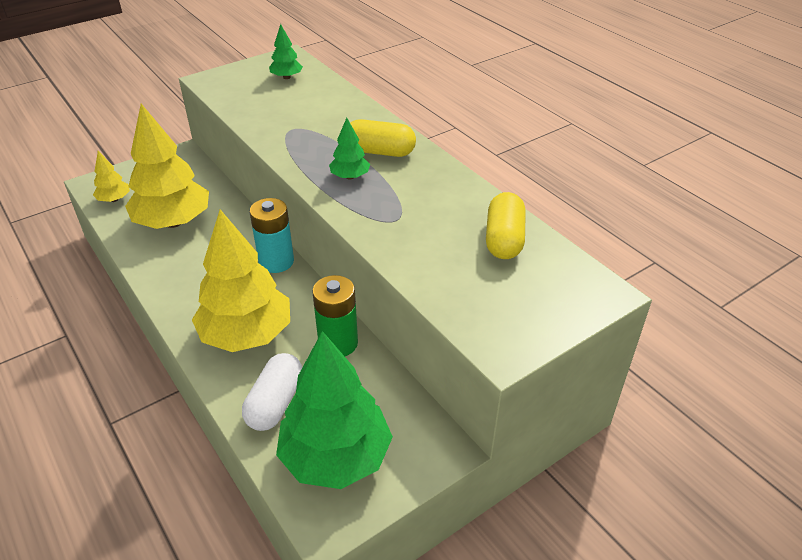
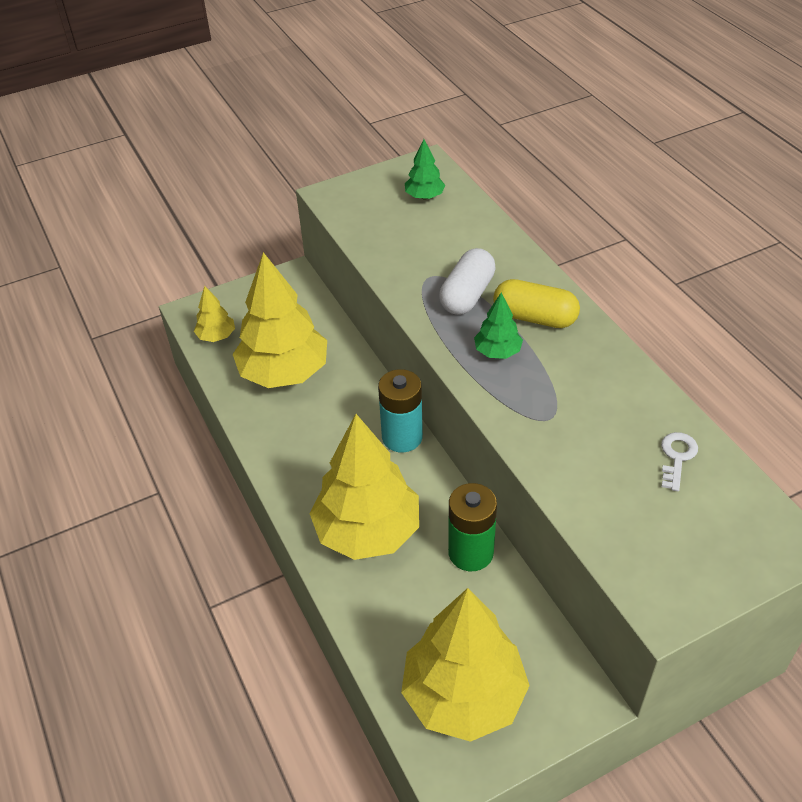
camera: 10 degrees right, 5 degrees up
(275, 403) = (398, 621): white capsule -> white capsule (467, 295)
(336, 457) = (464, 695): green tree -> yellow tree
(504, 239) = (677, 457): yellow capsule -> white key

